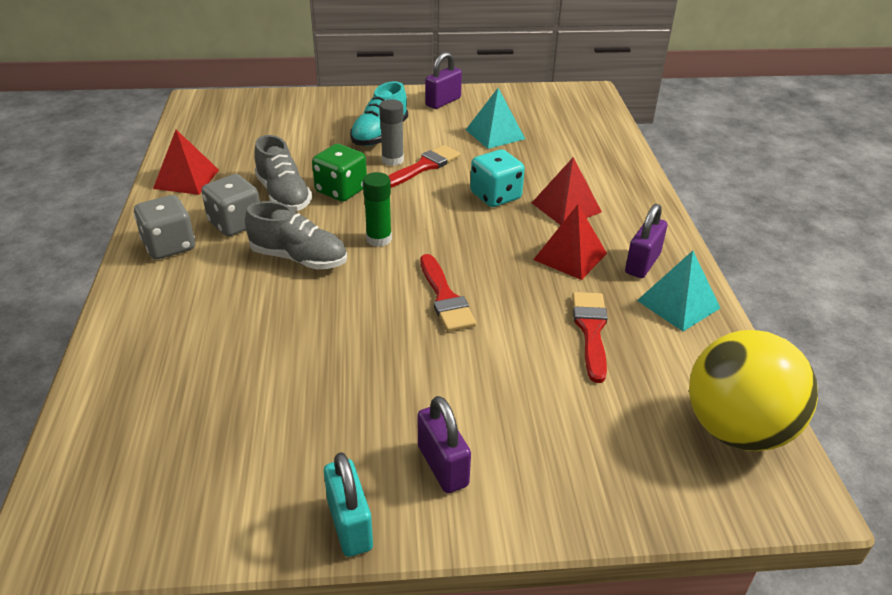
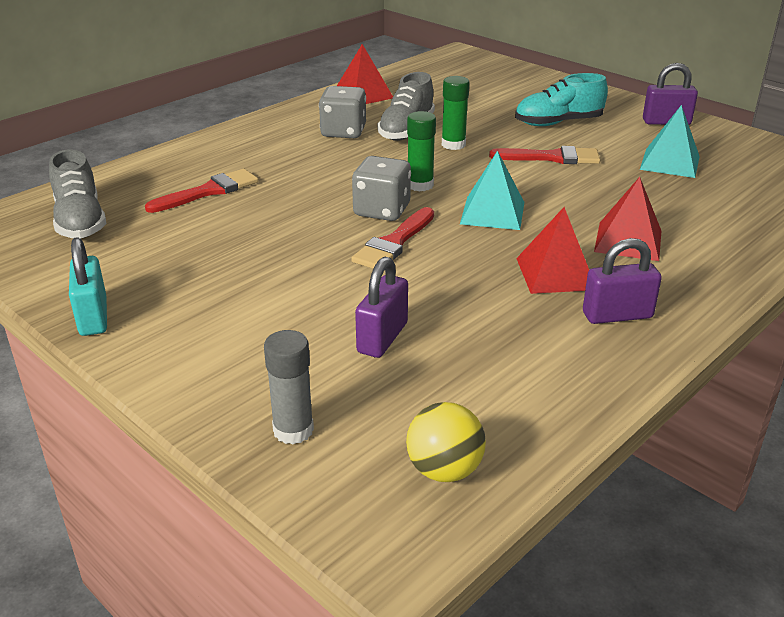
camera: 50 degrees right, 5 degrees down
(169, 246) = (282, 126): grey dice -> grey dice (382, 210)
(299, 258) = (343, 169): grey shoe -> grey shoe (80, 221)
(341, 190) = (453, 144): green dice -> green glue stick
(350, 524) = (93, 317): turquoise padlock -> turquoise padlock turned 45 degrees counterclockwise
(392, 160) = (534, 143): grey glue stick -> grey glue stick (293, 430)
(442, 466) = (196, 328): purple padlock -> purple padlock (382, 338)
(495, 196) = (575, 203): turquoise dice -> none
(591, 331) = (464, 328): red brush -> red brush (208, 191)
(678, 304) = (588, 361): turquoise pyramid -> turquoise pyramid (492, 213)
(736, 430) = (444, 470): yellow ball -> yellow ball, size x0.53

